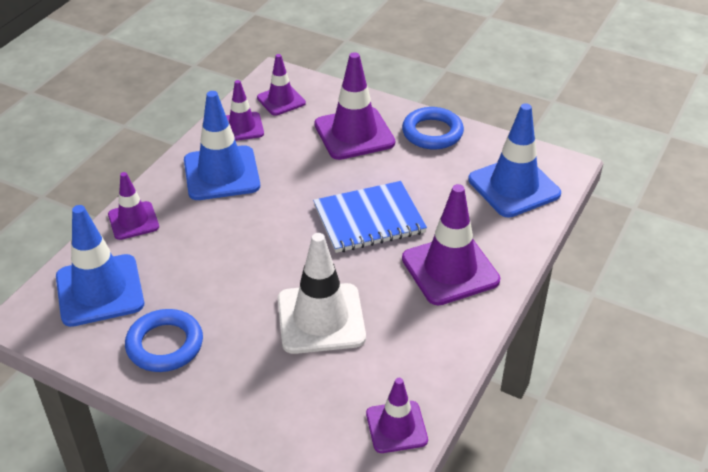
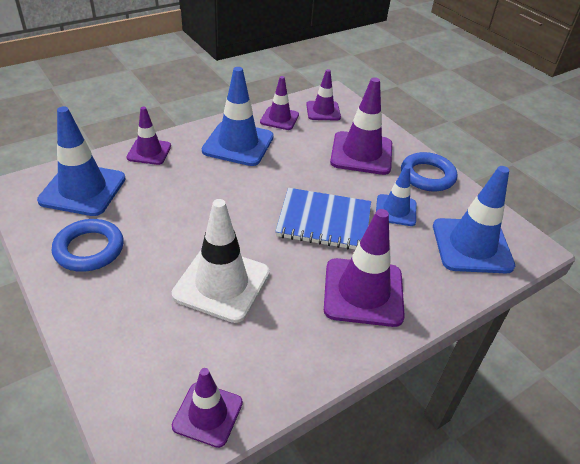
camera: 25 degrees right, 0 degrees up
(426, 180) = (396, 210): none -> blue traffic cone

